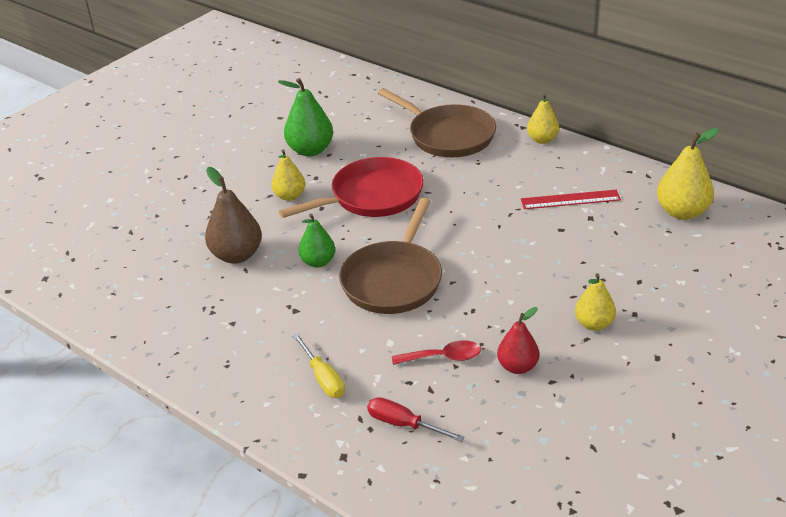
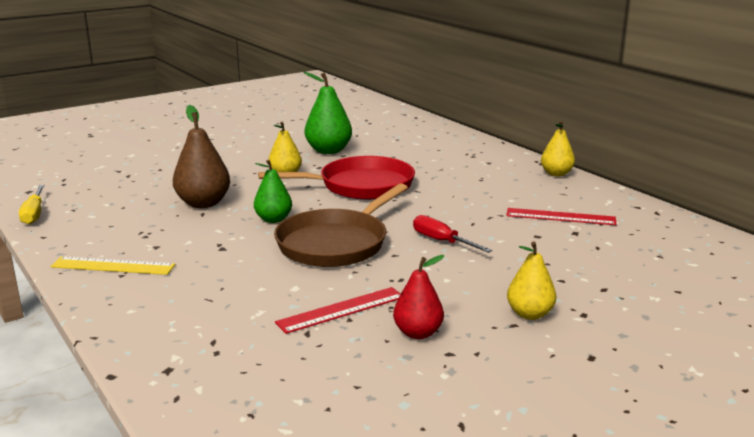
camera: 15 degrees right, 15 degrees down
(211, 356) = (113, 266): none -> yellow ruler
(323, 378) = (204, 302): yellow screwdriver -> yellow screwdriver (34, 214)
(403, 424) = (254, 356): red screwdriver -> red screwdriver (441, 241)
(443, 357) = (341, 310): red spoon -> red ruler
(447, 136) = (463, 159): brown pan -> none
(682, 212) = (683, 244): yellow pear -> none

